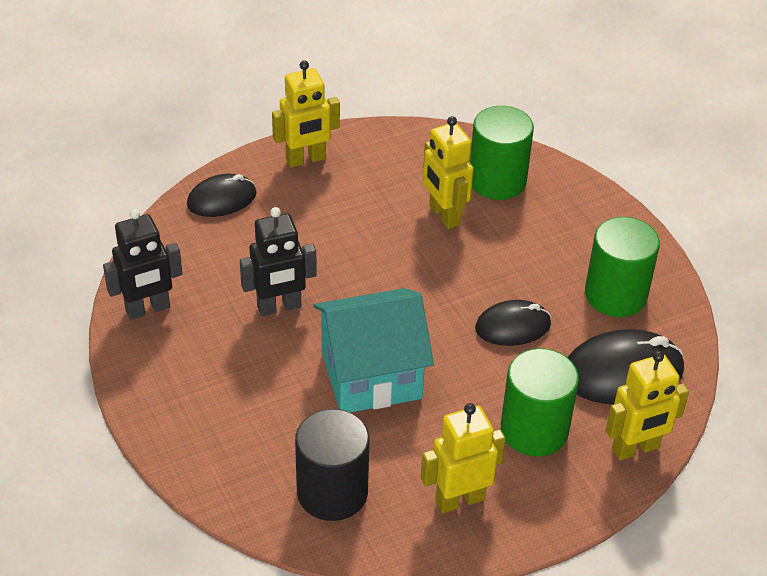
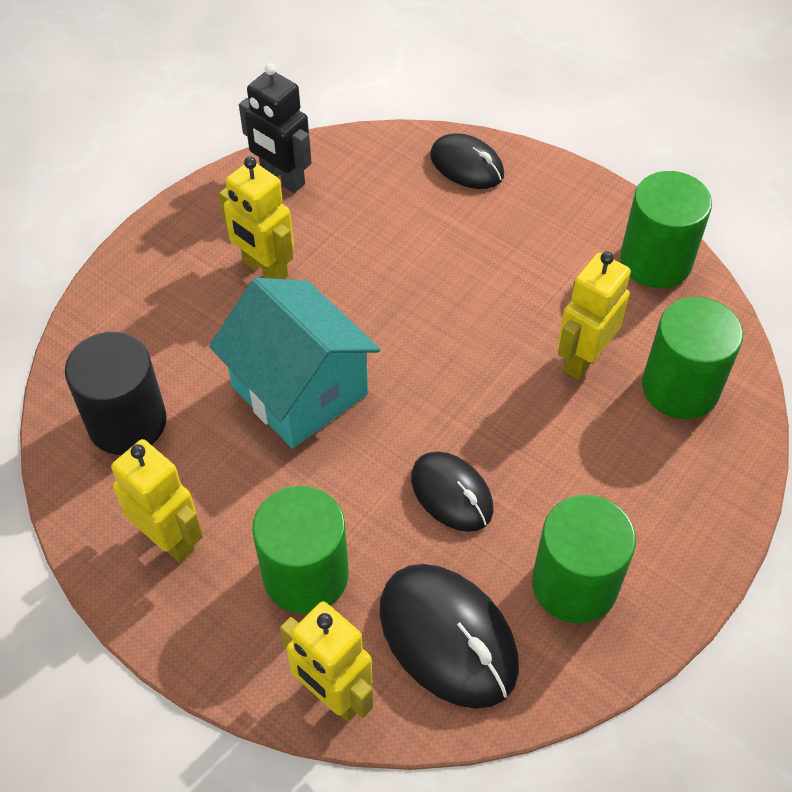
camera: 65 degrees right, 10 degrees up
(279, 307) = (347, 275): black robot -> none
(306, 159) = (576, 204): yellow robot -> yellow robot (264, 269)
(386, 144) = (655, 261): none -> green cylinder

